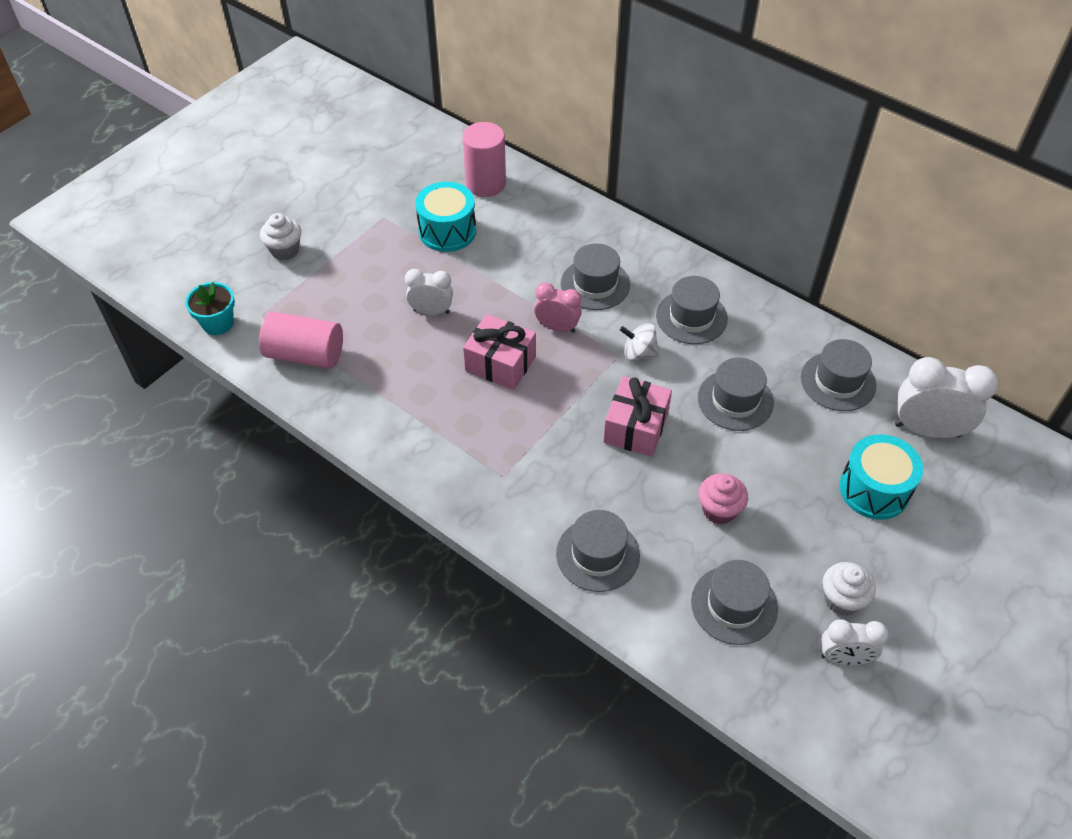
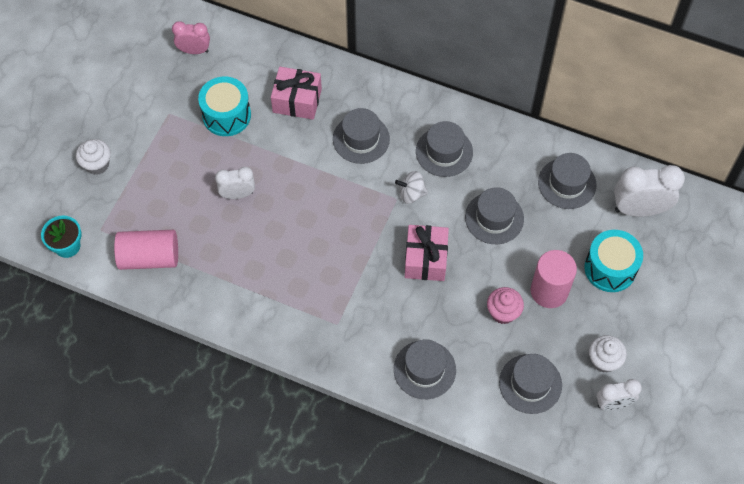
camera: 15 degrees left, 10 degrees up
(485, 184) = (244, 61): pink cylinder -> pink cylinder (549, 291)
(500, 363) = (307, 228): pink gift -> pink gift (297, 100)
(557, 327) = (342, 186): pink clock -> pink clock (194, 51)

